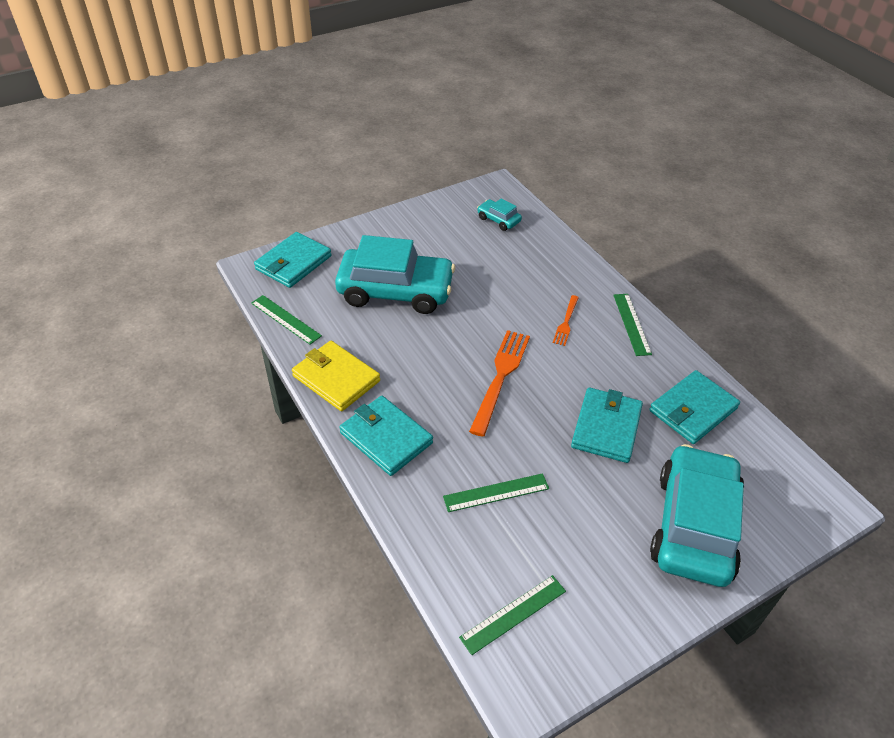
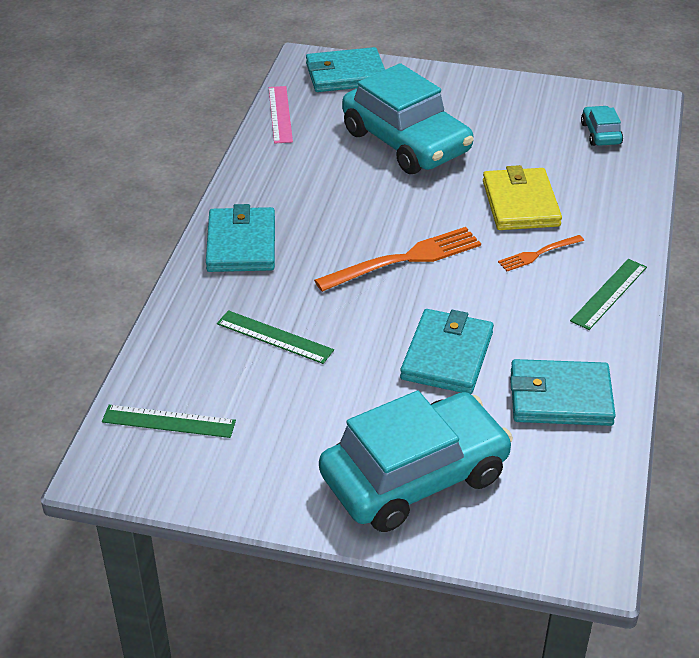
camera: 45 degrees right, 5 degrees down
(286, 319) = (280, 114): green ruler -> pink ruler
(336, 378) = (261, 179): yellow wallet -> yellow wallet (520, 203)
(606, 427) = (447, 355): turquoise wallet -> turquoise wallet turned 45 degrees counterclockwise

